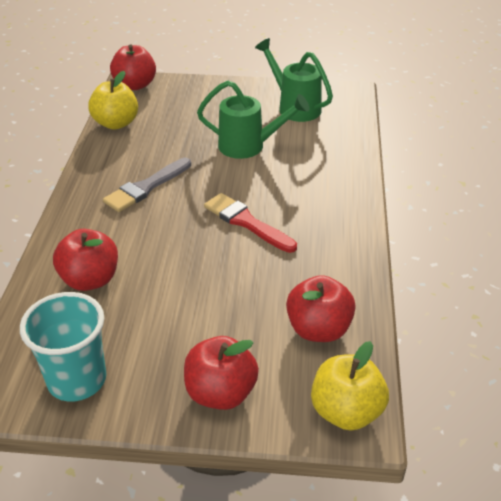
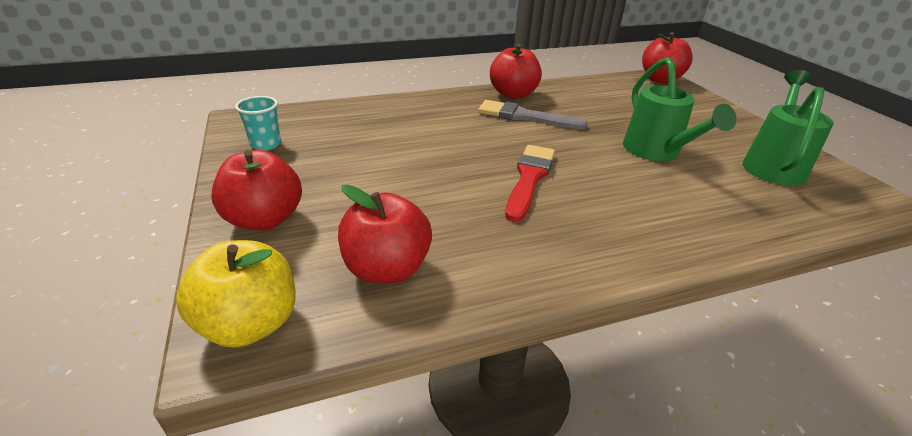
camera: 65 degrees right, 5 degrees down
(77, 380) = (266, 144): turquoise cup -> turquoise cup, size x0.56
(90, 280) = (385, 122): red apple -> red apple (513, 94)
(116, 123) = (595, 85): yellow apple -> none

